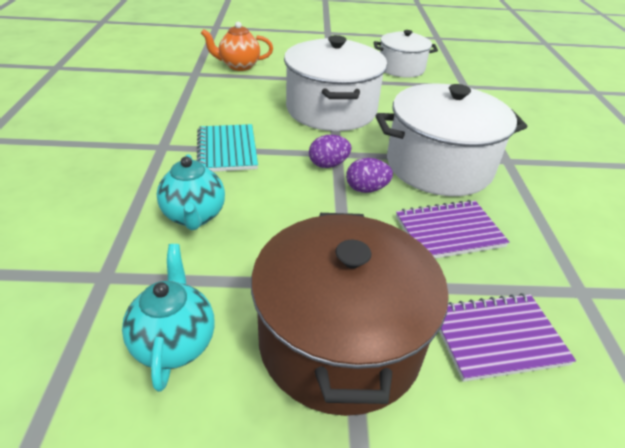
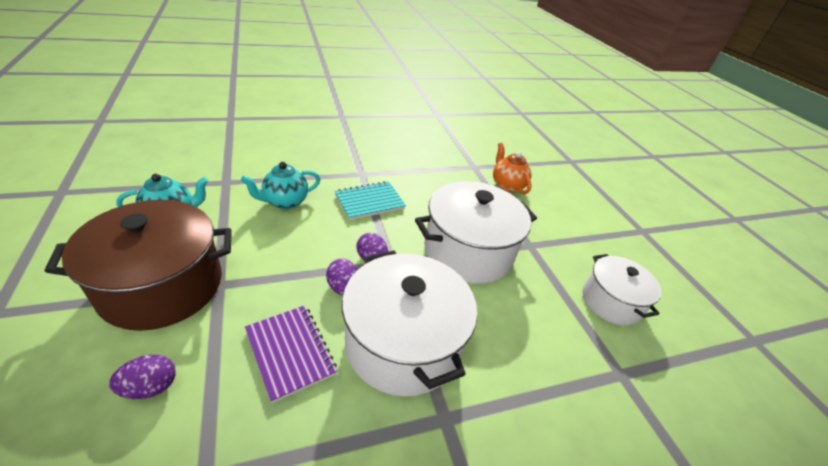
camera: 70 degrees right, 0 degrees up
(496, 338) = (150, 387): purple notebook -> purple egg

